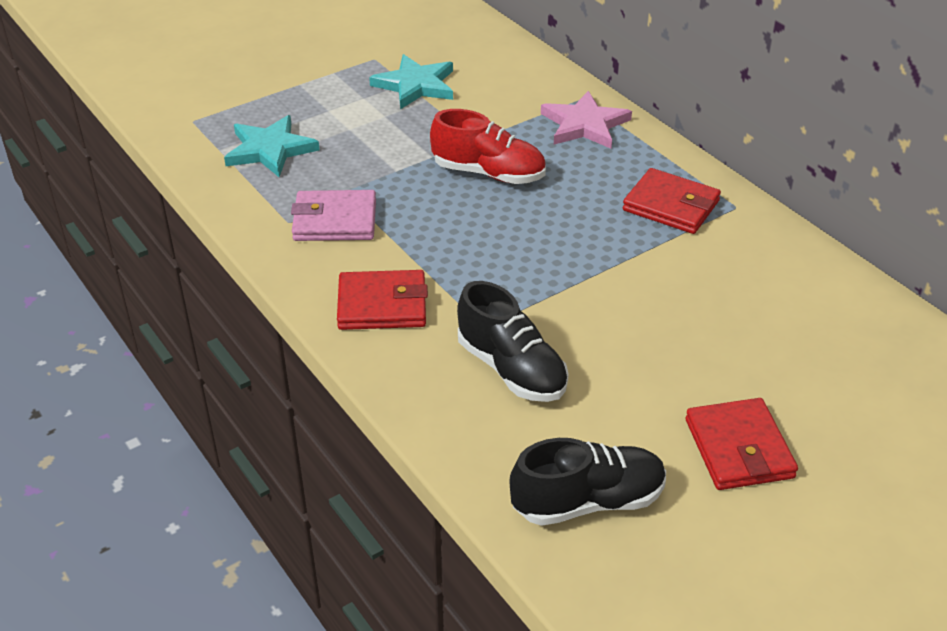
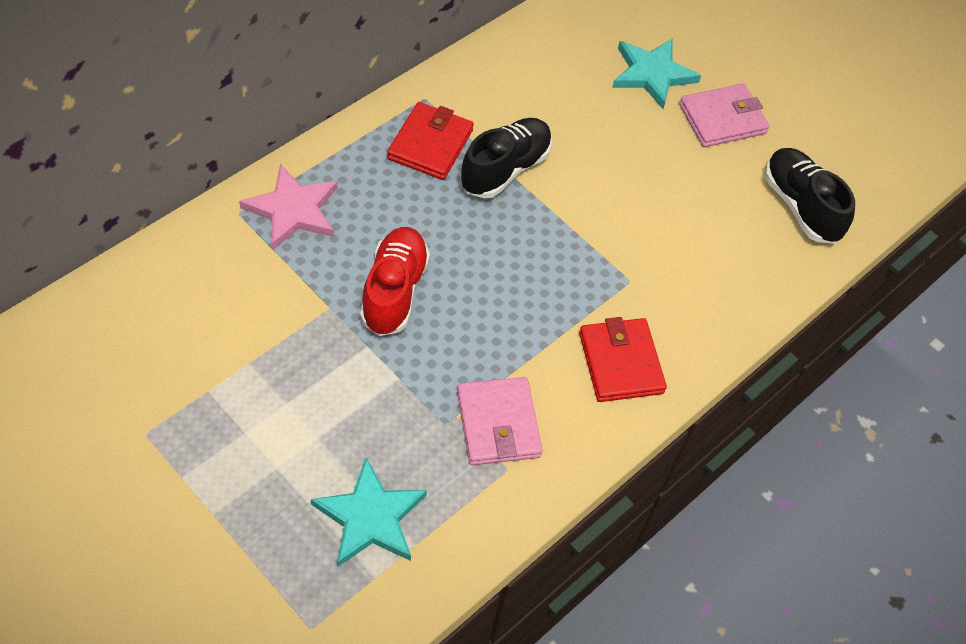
camera: 105 degrees left, 15 degrees up
(415, 85) = (214, 378): turquoise star -> turquoise star (652, 74)
(511, 369) = (678, 258): black shoe -> black shoe (505, 169)
(738, 448) = (722, 119): red wallet -> pink wallet

